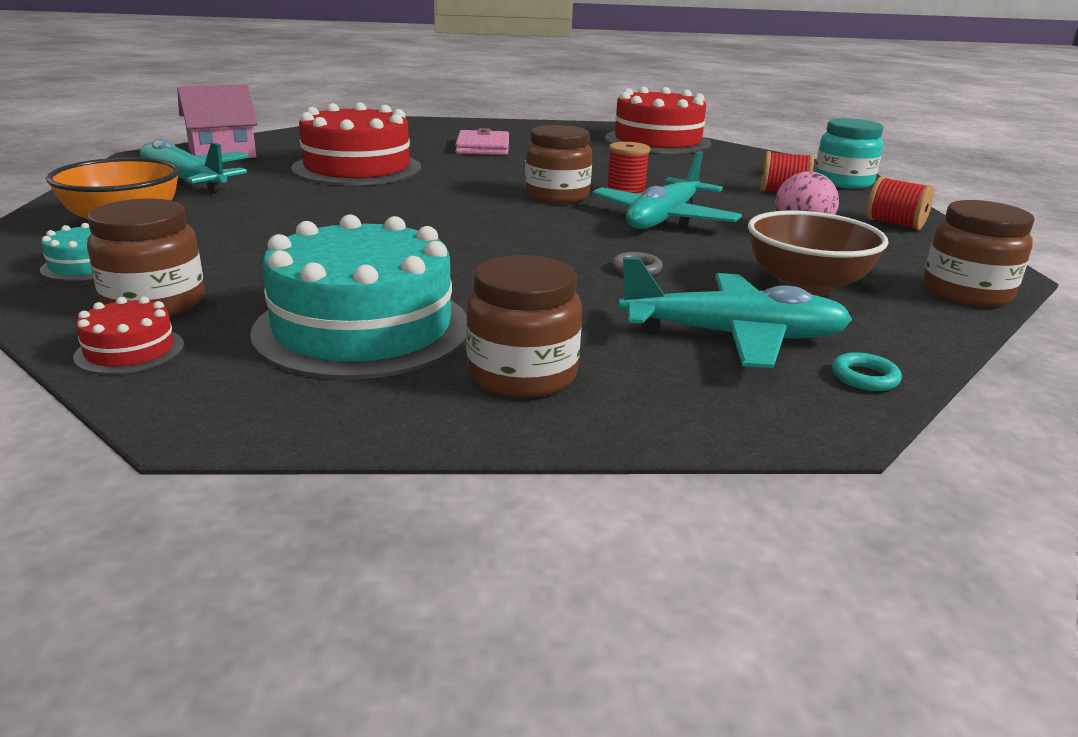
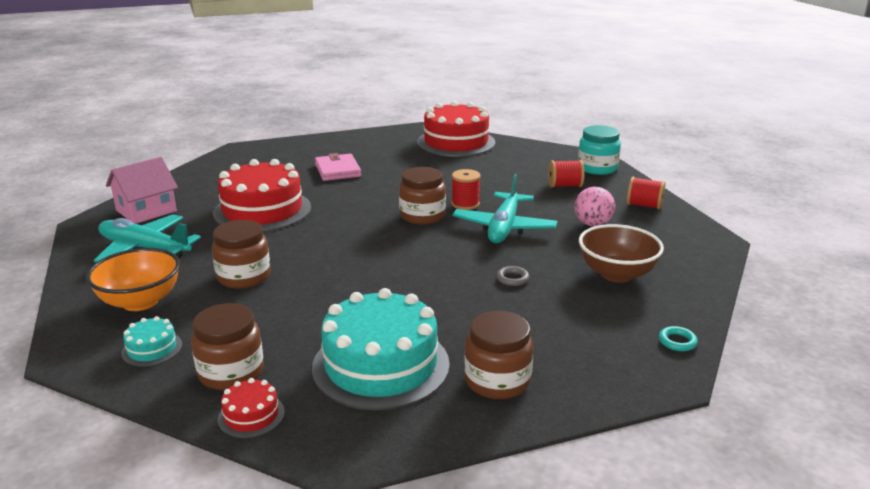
camera: 15 degrees left, 0 degrees up
(733, 336) = (596, 325): turquoise plane -> none
(966, 292) = (705, 261): brown jar -> brown jar (244, 277)

